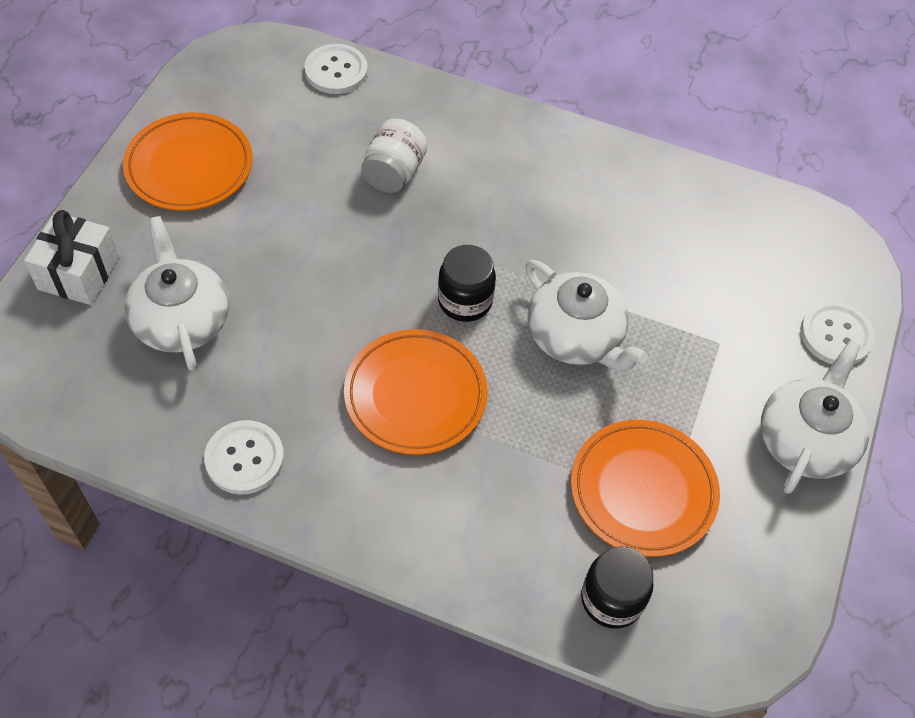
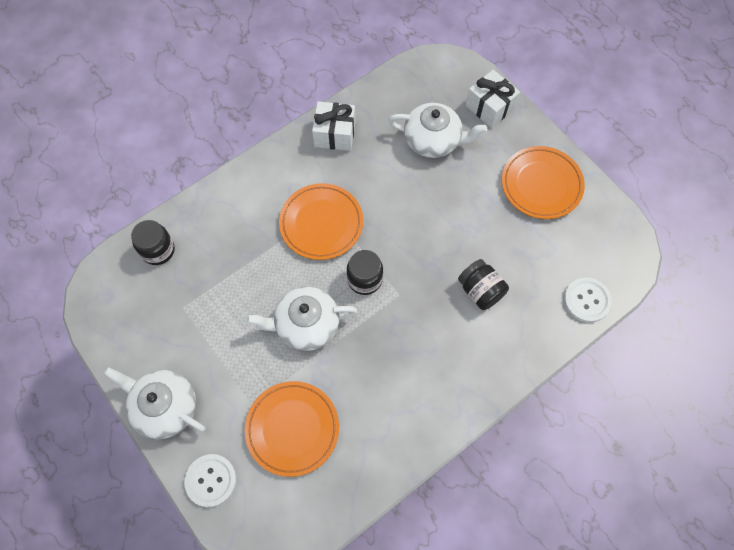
camera: 125 degrees right, 10 degrees up
(244, 458) = (335, 134): white button -> white gift
(394, 173) = (480, 291): white jar -> black jar
(643, 490) = (197, 300): orange plate -> orange plate (292, 429)
(805, 440) = (164, 407): white teapot -> white teapot turned 150 degrees clockwise

